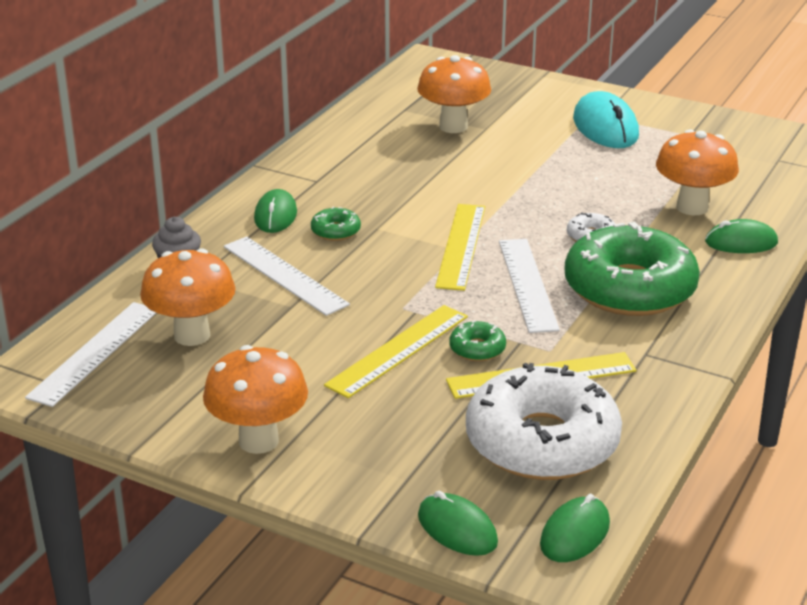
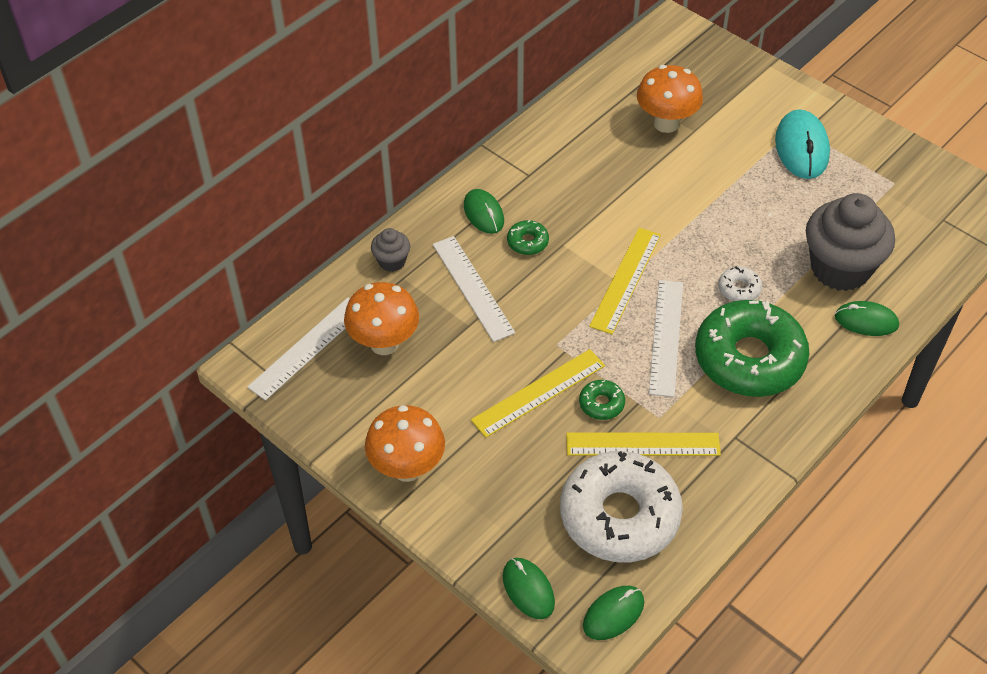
camera: 15 degrees right, 20 degrees up
(275, 216) = (483, 213): green mouse -> green mouse turned 45 degrees counterclockwise
(692, 207) = (840, 268): orange mushroom -> grey cupcake

